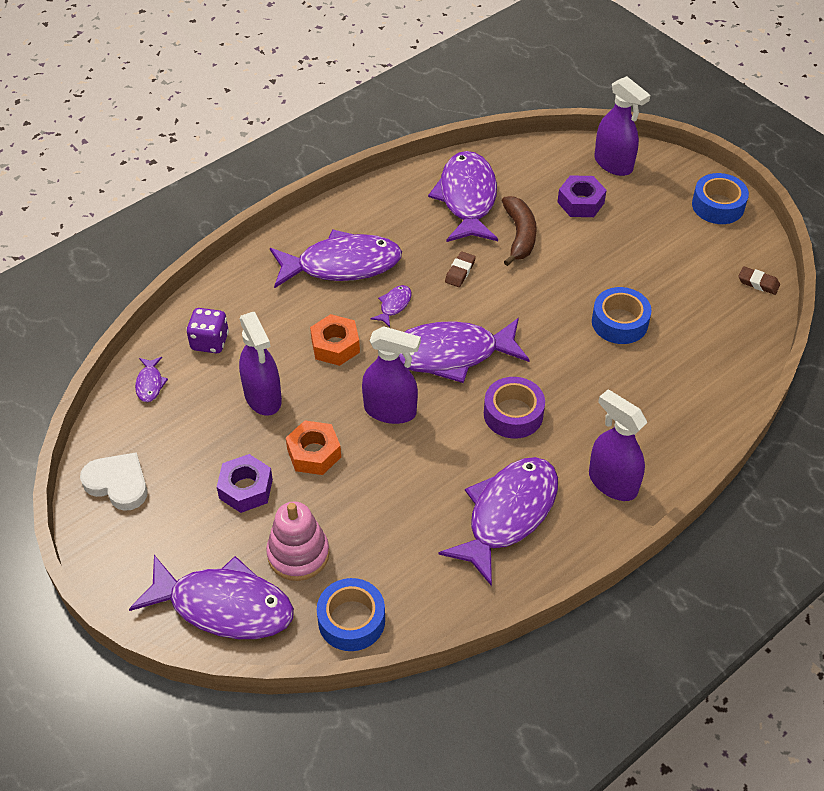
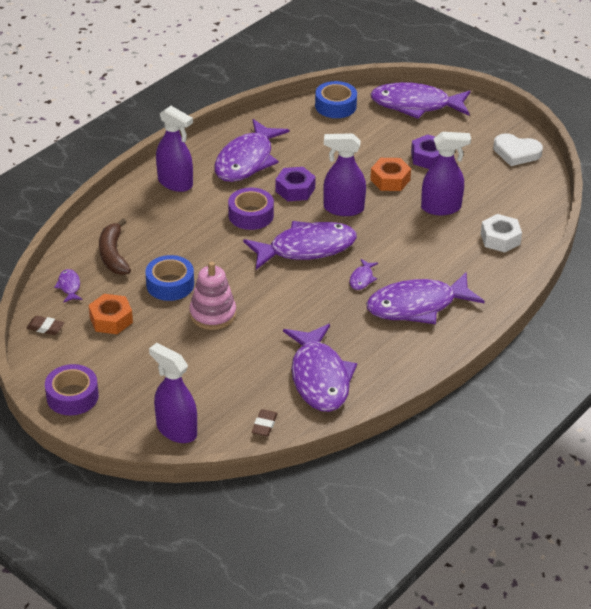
camera: 170 degrees right, 10 degrees down
(150, 384) = (530, 208): purple fish -> purple fish (69, 286)
(210, 342) = (500, 239): purple dice -> white nut
(263, 397) = (441, 208): purple spray bottle -> purple spray bottle turned 120 degrees clockwise
(298, 554) = (380, 130): pink stacking toy -> pink stacking toy (213, 314)
(335, 346) = (400, 245): orange nut -> orange nut (111, 320)
(460, 272) = (312, 310): brown eraser -> brown eraser (264, 425)
(519, 235) = (264, 347): brown banana -> brown banana (113, 255)
(580, 202) = (208, 385): purple nut -> purple nut (295, 189)
(718, 205) = (72, 396): blue tape -> purple tape

